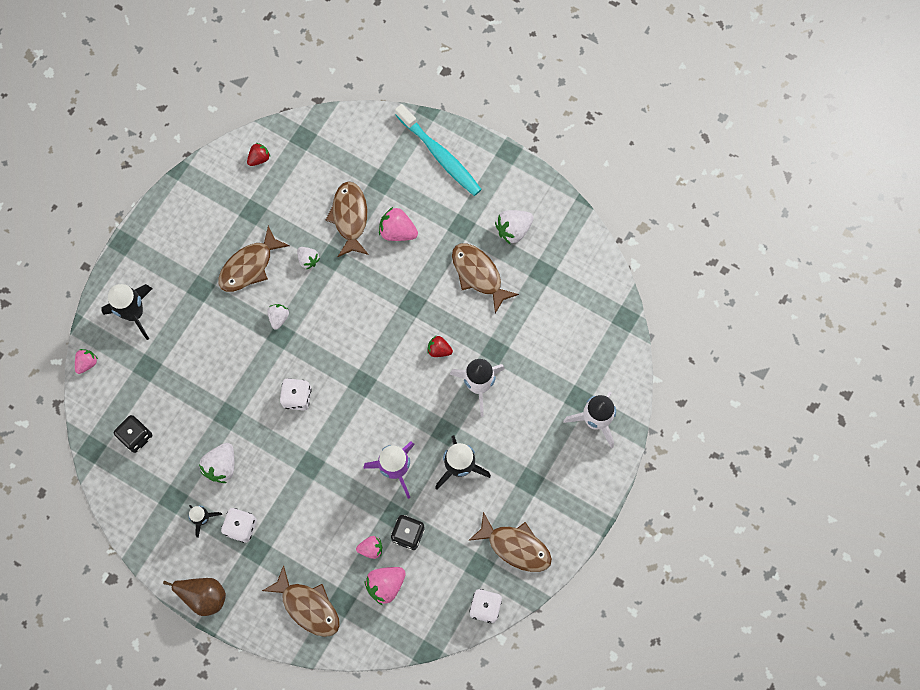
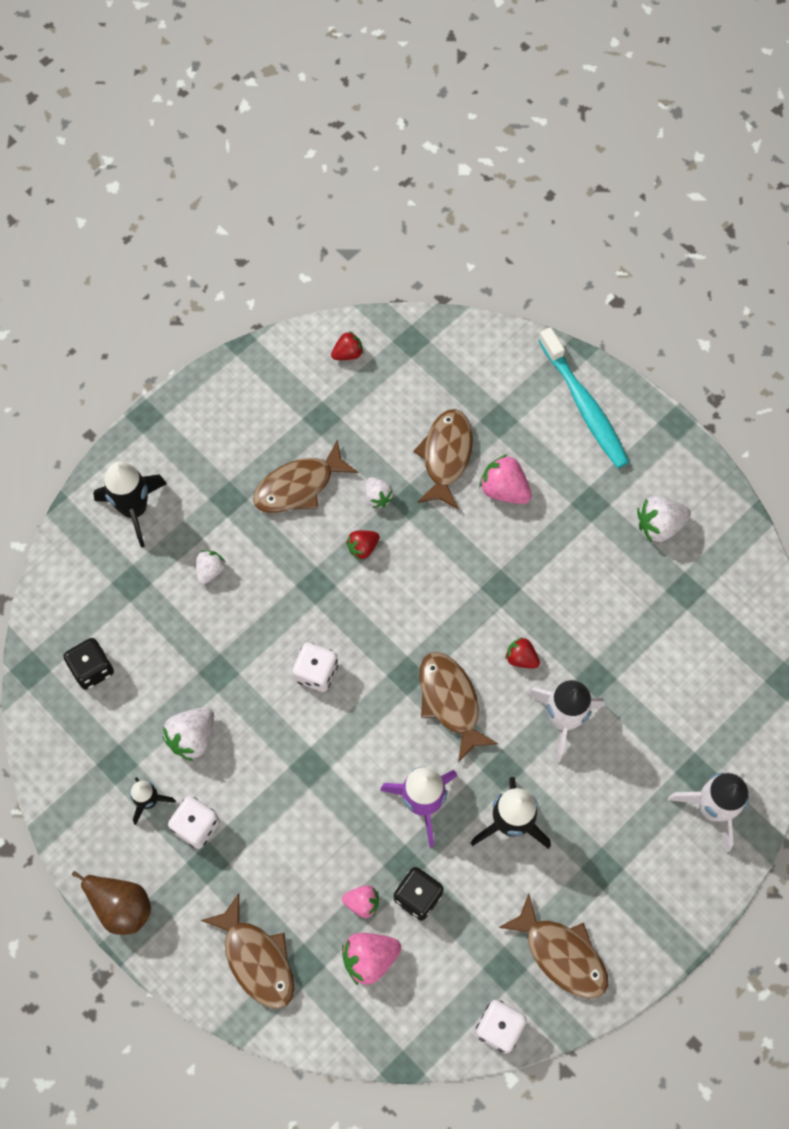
camera: 15 degrees right, 5 degrees down
(87, 363) = (56, 557): pink strawberry -> none
(279, 318) = (319, 562): white strawberry -> white strawberry (210, 570)
(307, 299) = (363, 547): none -> red strawberry
(479, 274) = (598, 572): brown fish -> brown fish (450, 701)

